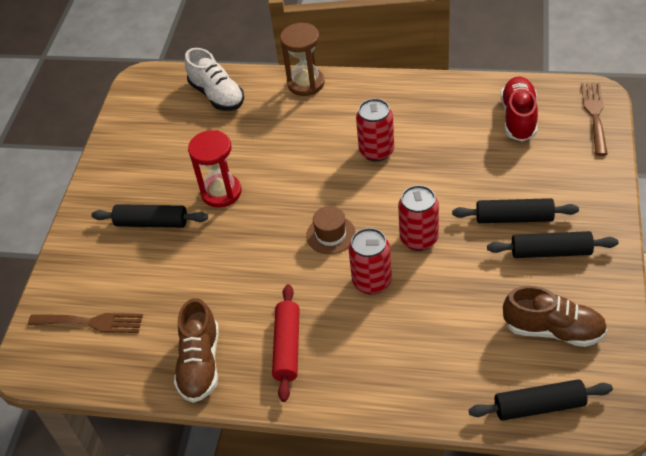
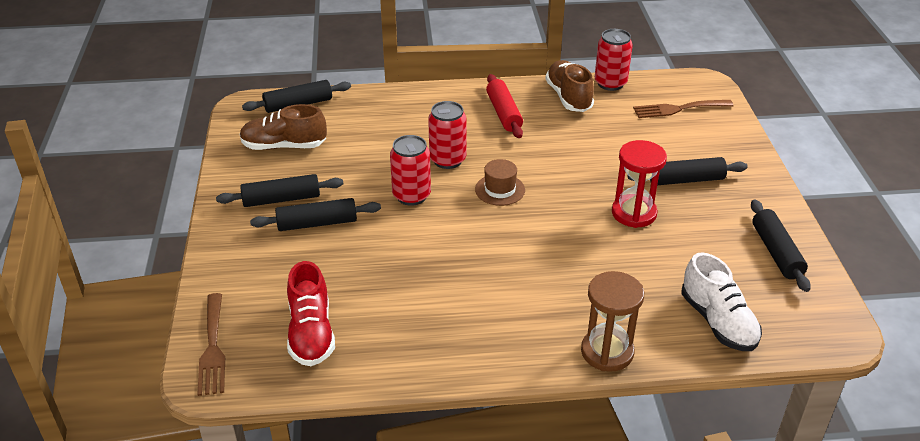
camera: 160 degrees right, 10 degrees down
(133, 142) = (776, 252): none -> black rolling pin
(217, 95) = (718, 322): white shoe -> white shoe turned 150 degrees counterclockwise
(376, 151) = (480, 273): red can -> red can (610, 83)

